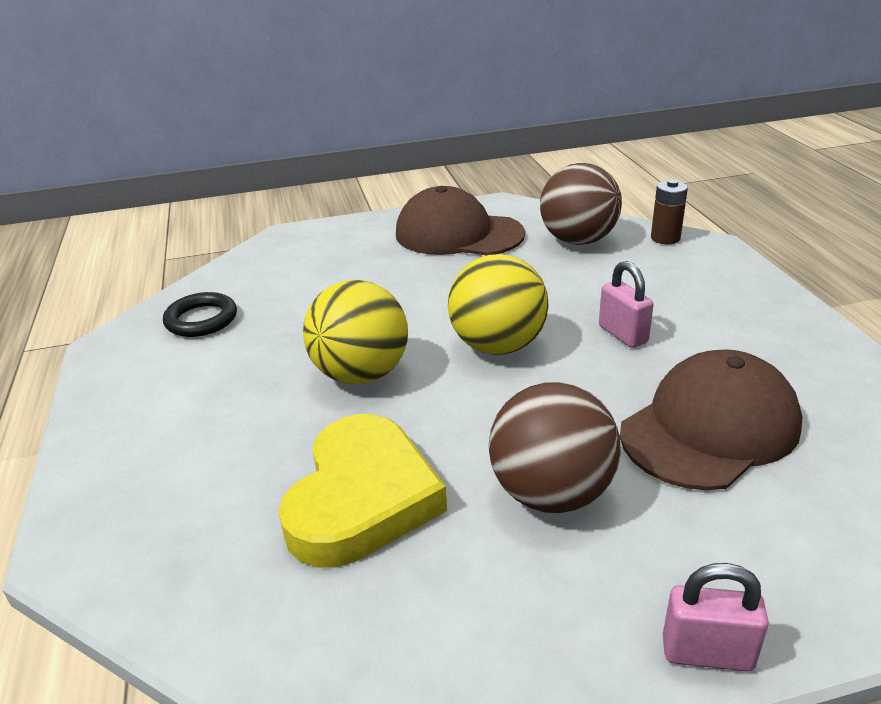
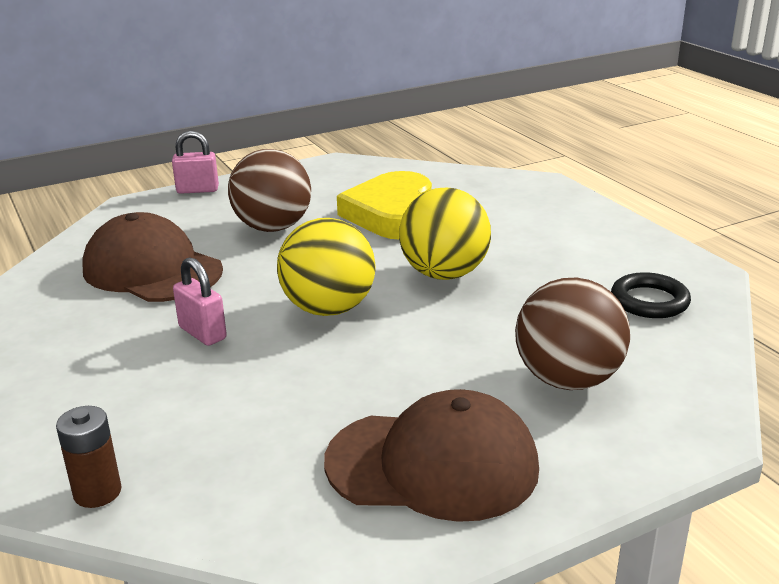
camera: 165 degrees right, 5 degrees down
(578, 240) = (239, 471): brown ball -> brown ball (567, 380)
(710, 428) = (152, 270): brown cap -> brown cap turned 90 degrees clockwise

